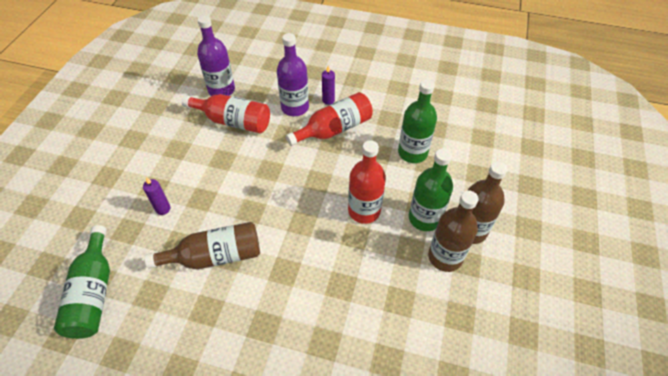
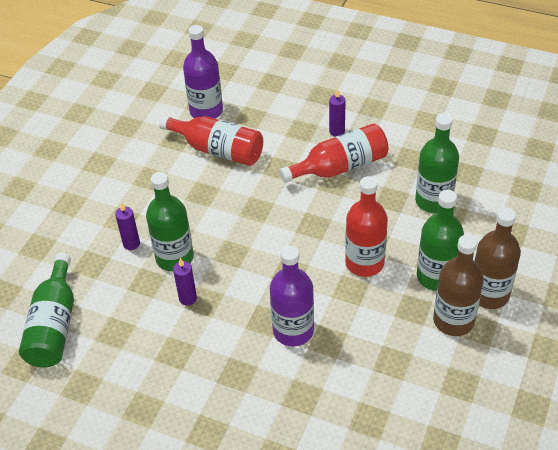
camera: 10 degrees right, 5 degrees down
(201, 219) = (174, 257): none -> green bottle
(215, 256) = (188, 298): brown bottle -> purple candle
(295, 107) = (294, 138): purple bottle -> purple bottle (293, 330)

